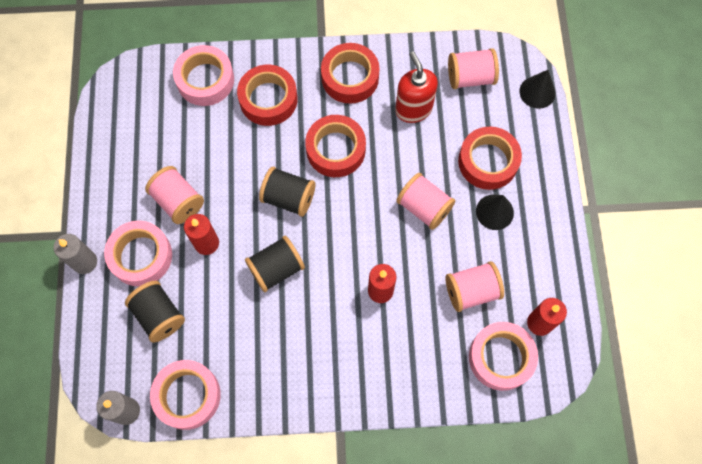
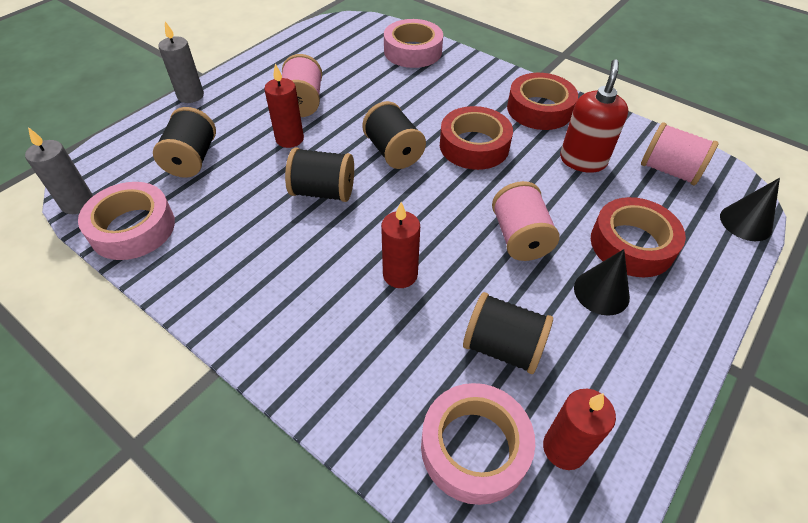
camera: 40 degrees right, 20 degrees down
(141, 256) = (232, 116): pink tape -> none
(268, 99) = (450, 86): red tape -> none
(471, 291) = (502, 347): pink spool -> black spool

